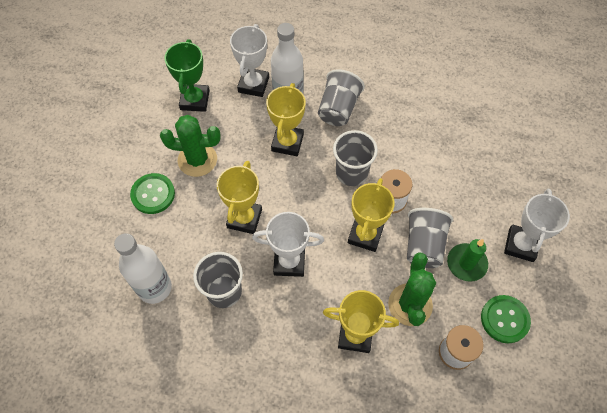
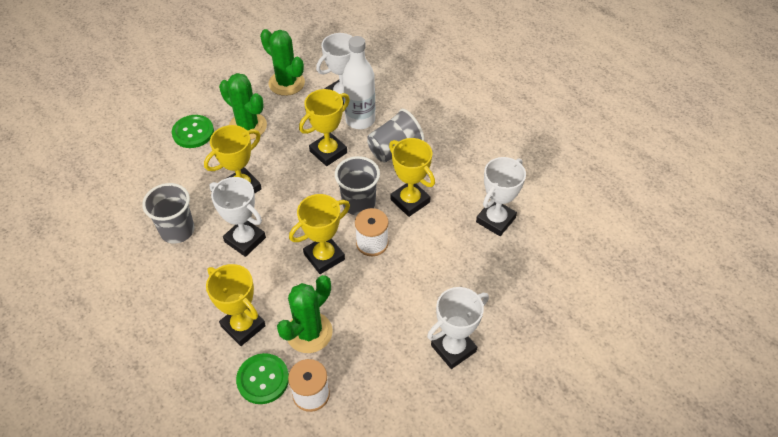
camera: 35 degrees right, 10 degrees down
(154, 288) = (133, 197): white bottle -> none
(195, 100) = (286, 83): green trophy -> green cactus
(388, 146) = (410, 201): none -> yellow trophy
(424, 245) = (365, 294): grey cup -> none
(463, 123) = (495, 220): none -> white trophy
(466, 263) = (389, 332): green candle -> none
(504, 319) = (379, 398): green button -> green button (263, 379)

